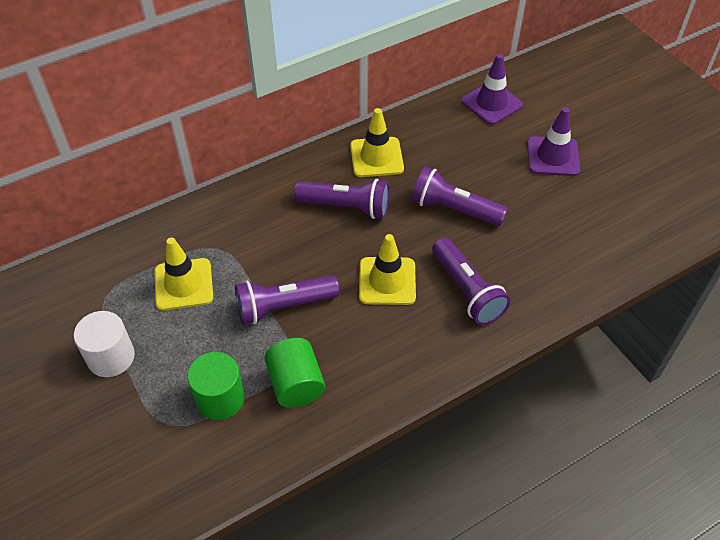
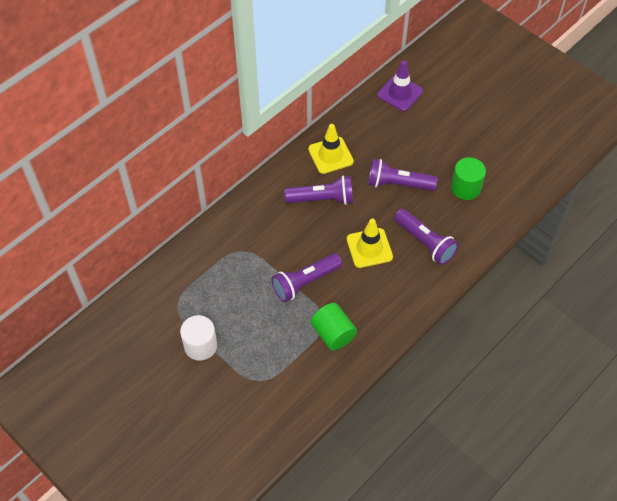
camera: 15 degrees left, 5 degrees up
(183, 284) = (229, 283): yellow traffic cone -> none
(220, 398) = (286, 355): green cylinder -> green cylinder (465, 188)
(553, 156) = (455, 128): purple traffic cone -> none

